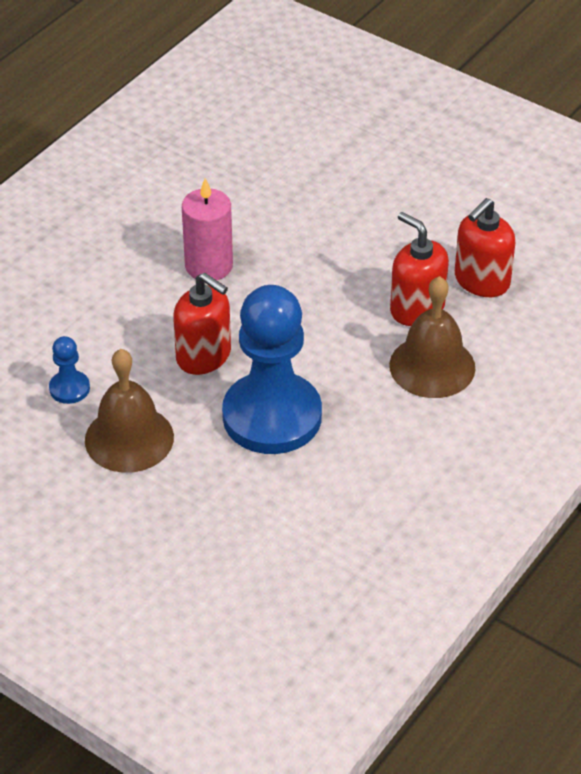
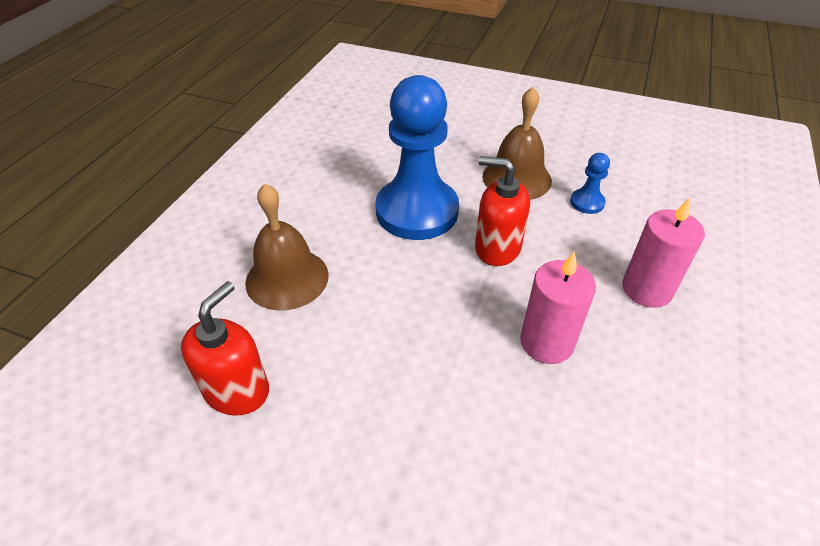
camera: 165 degrees right, 0 degrees up
(85, 289) = (646, 289): none -> pink candle
(416, 308) = (309, 337): red soap dispenser -> none

